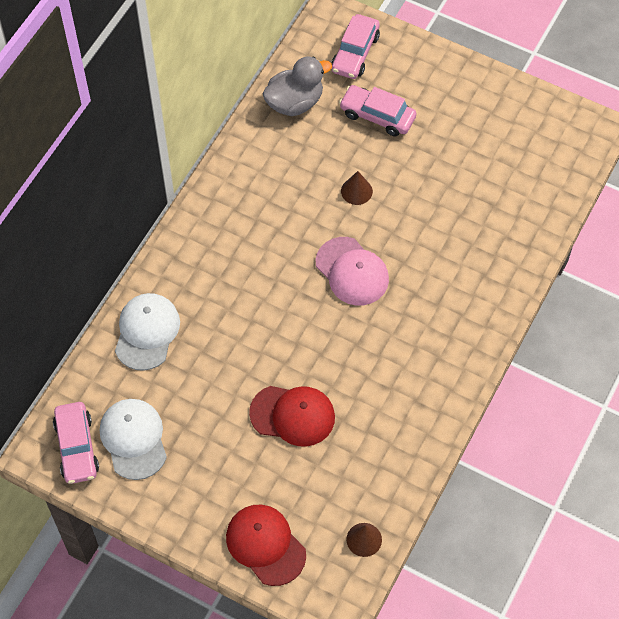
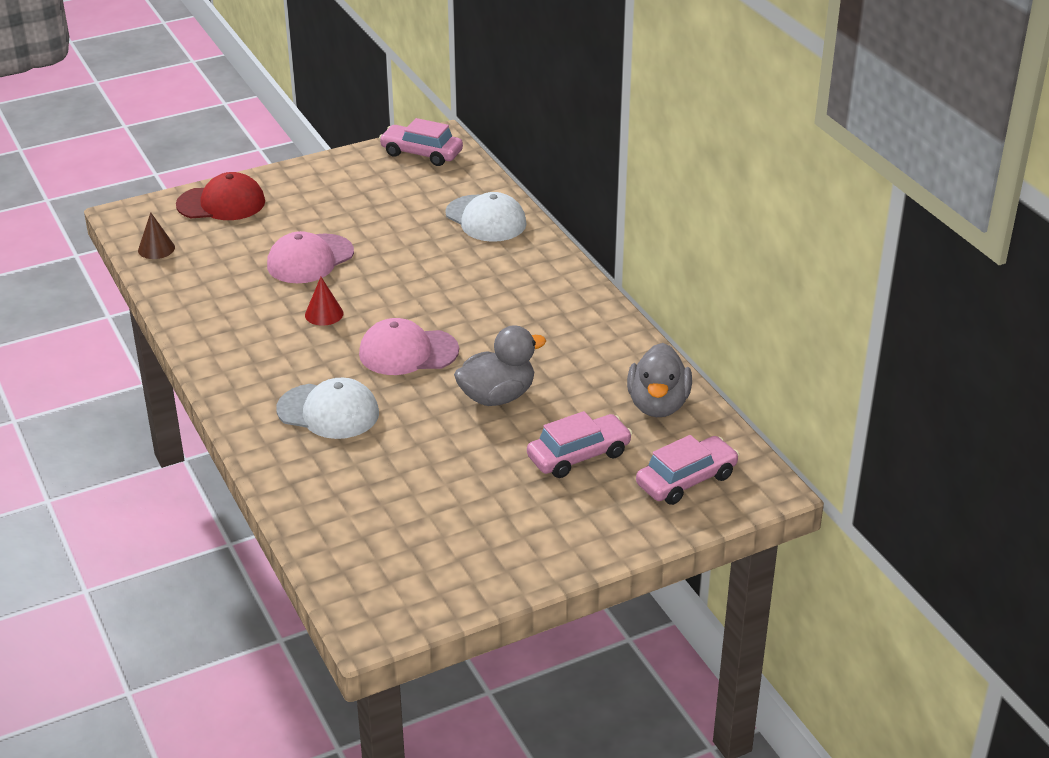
camera: 125 degrees right, 25 degrees down
(133, 439) = (394, 179): white cap -> white cap (328, 411)
(292, 415) = (310, 259): red cap -> pink cap
(351, 354) = (324, 314): none -> red cone
(355, 53) = (686, 480): pink car -> pink car turned 90 degrees clockwise
(356, 191) = (497, 396): brown cone -> grey duck

